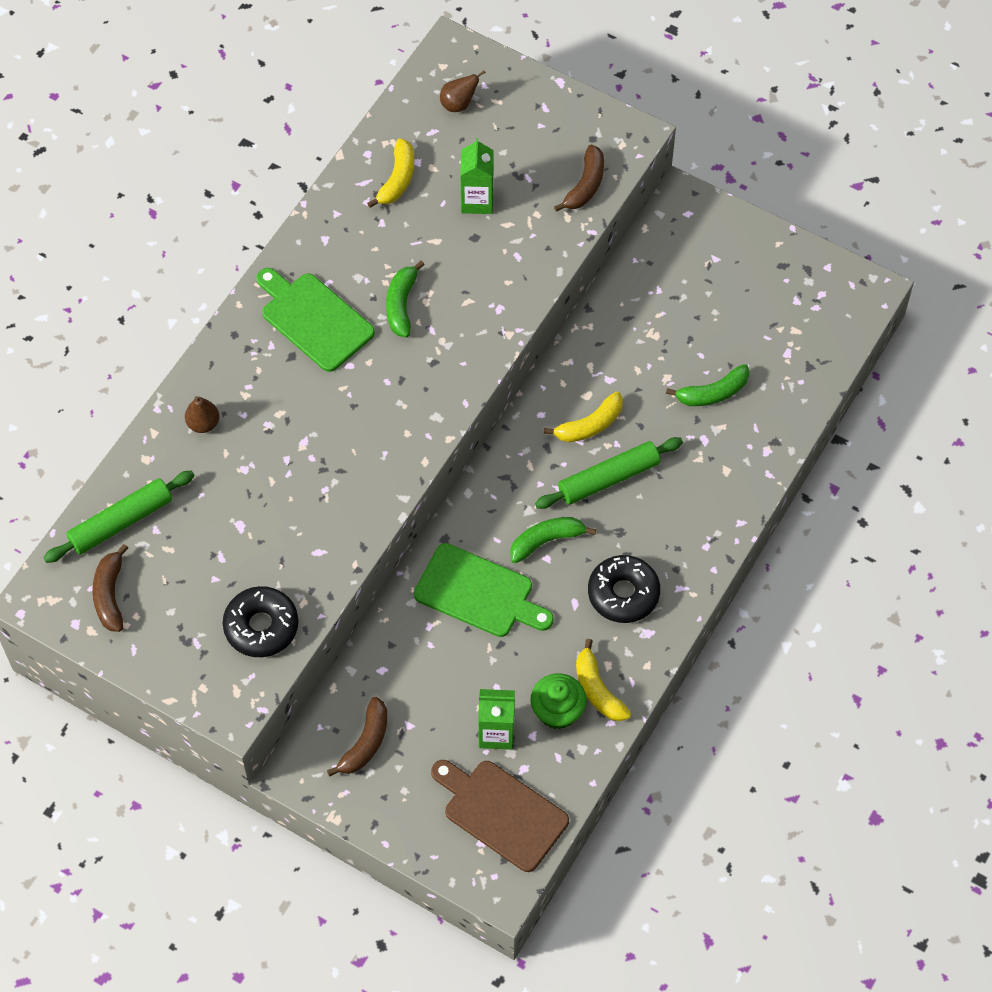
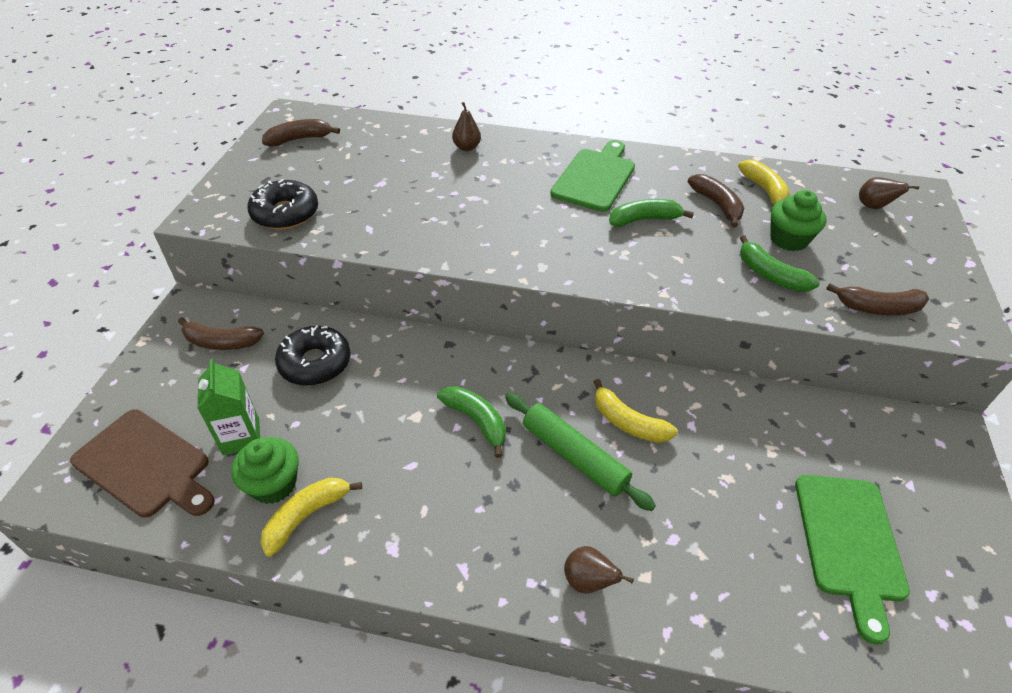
camera: 70 degrees right, 15 degrees down
(121, 522) = (364, 131): green rolling pin -> none
(397, 179) = (764, 190): yellow banana -> yellow banana turned 105 degrees counterclockwise
(404, 232) = (717, 205): none -> brown banana
(477, 201) = (788, 239): green carton -> green cupcake
(478, 593) = (399, 382): green cutting board -> green cutting board (849, 542)
(501, 812) = (145, 465): brown cutting board -> brown cutting board turned 105 degrees clockwise
(623, 594) = (436, 509): black donut -> black donut (315, 363)
(713, 393) = (739, 531): green banana -> green banana (770, 275)
(717, 508) = (588, 581): none -> brown pear

